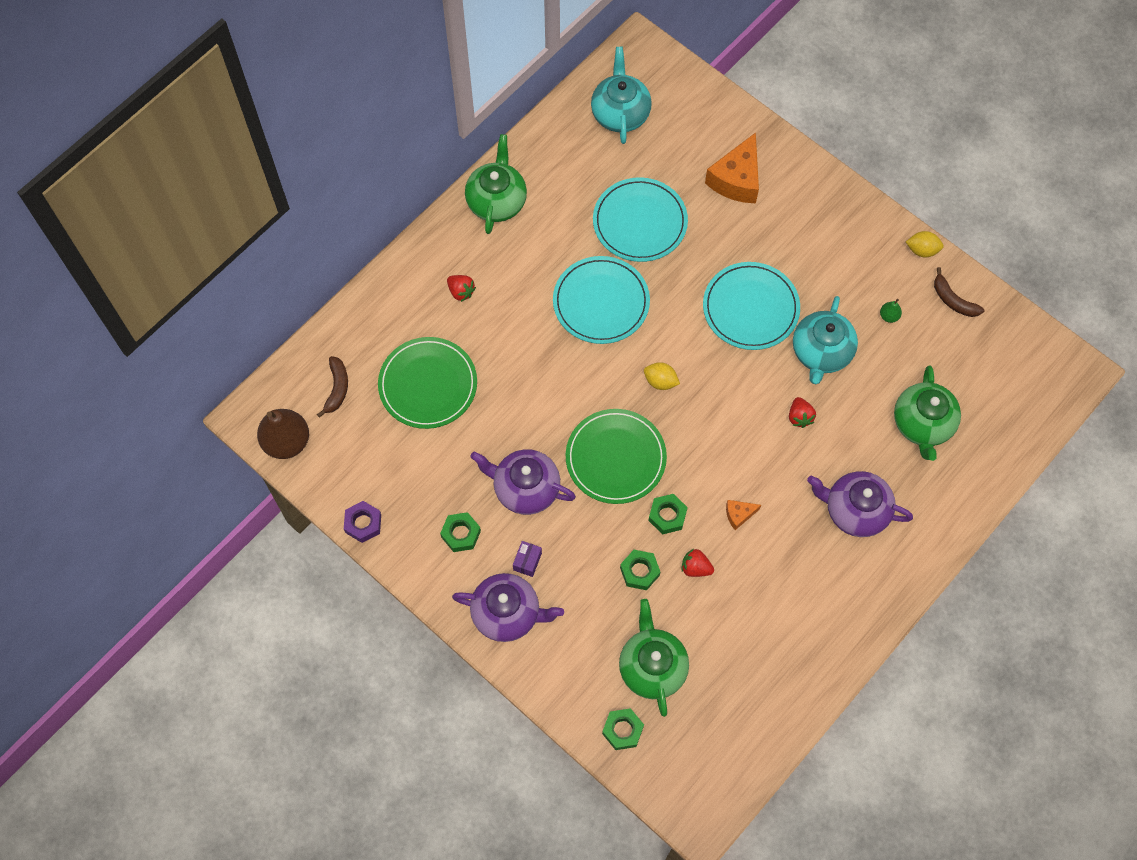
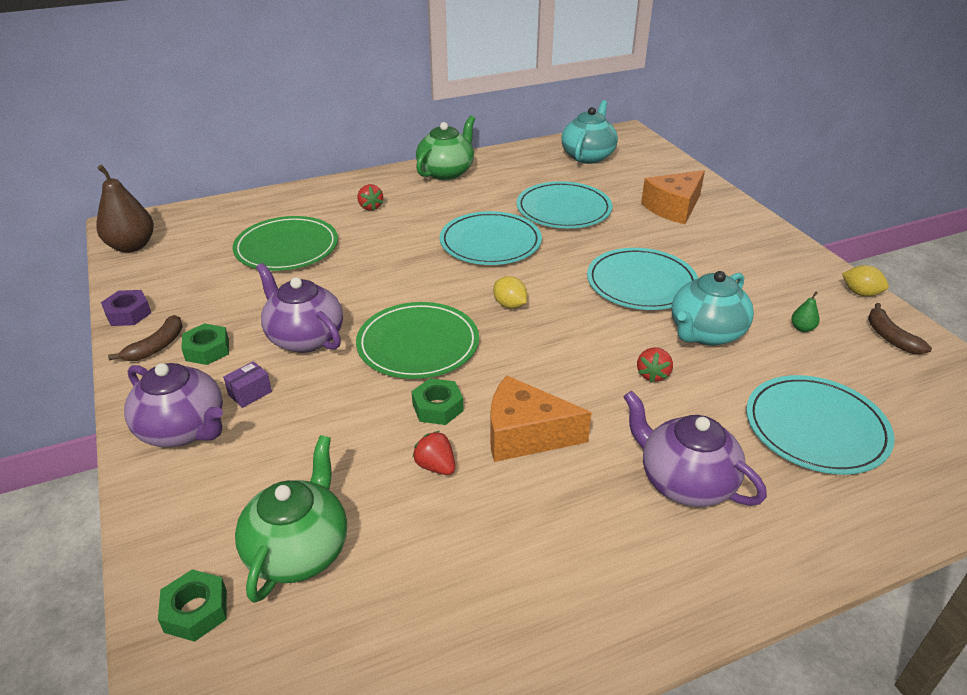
camera: 25 degrees right, 30 degrees down
(337, 388) = (209, 229): brown banana -> brown banana (156, 346)
(639, 571) = (365, 446): green nut -> none
(739, 515) = (525, 435): orange cheese -> orange cheese, size x2.10
(922, 424) = (816, 428): green teapot -> turquoise plate

